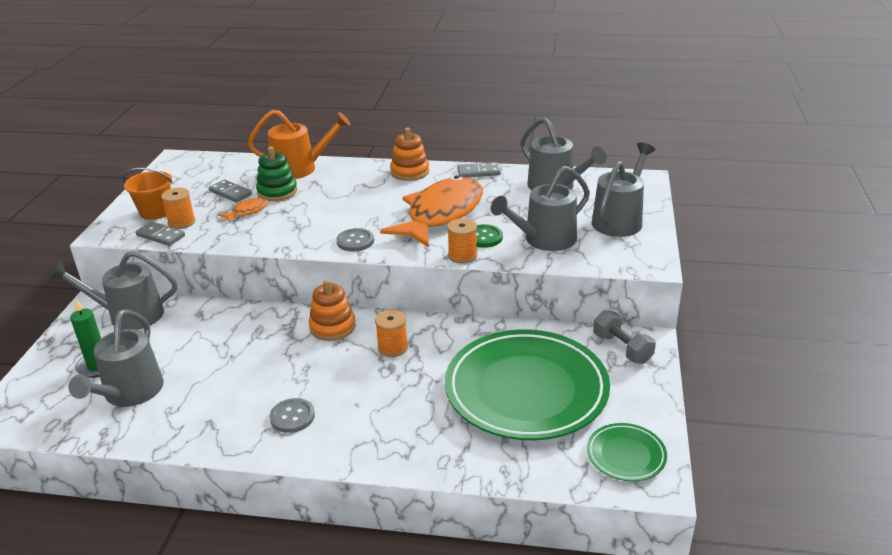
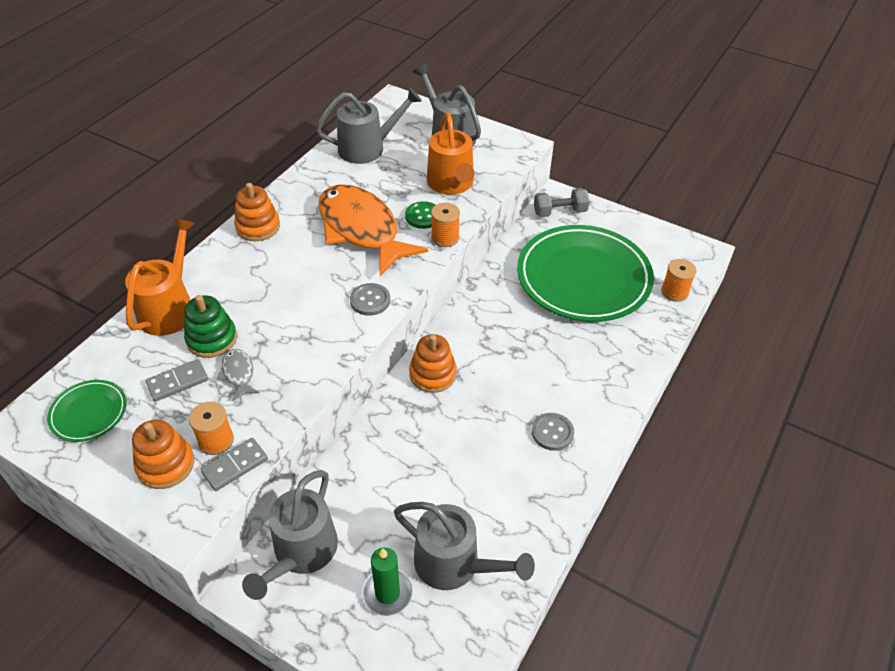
camera: 70 degrees left, 15 degrees up
(155, 212) = (165, 465): orange bucket -> orange stacking toy
(247, 211) = (238, 374): orange fish -> grey fish
(392, 348) = (488, 340): orange spool -> orange spool (674, 292)
(478, 172) = (300, 183): grey domino -> none
(544, 240) = (451, 184): grey watering can -> orange watering can
(626, 455) = (672, 254): green plate -> green plate (89, 413)

